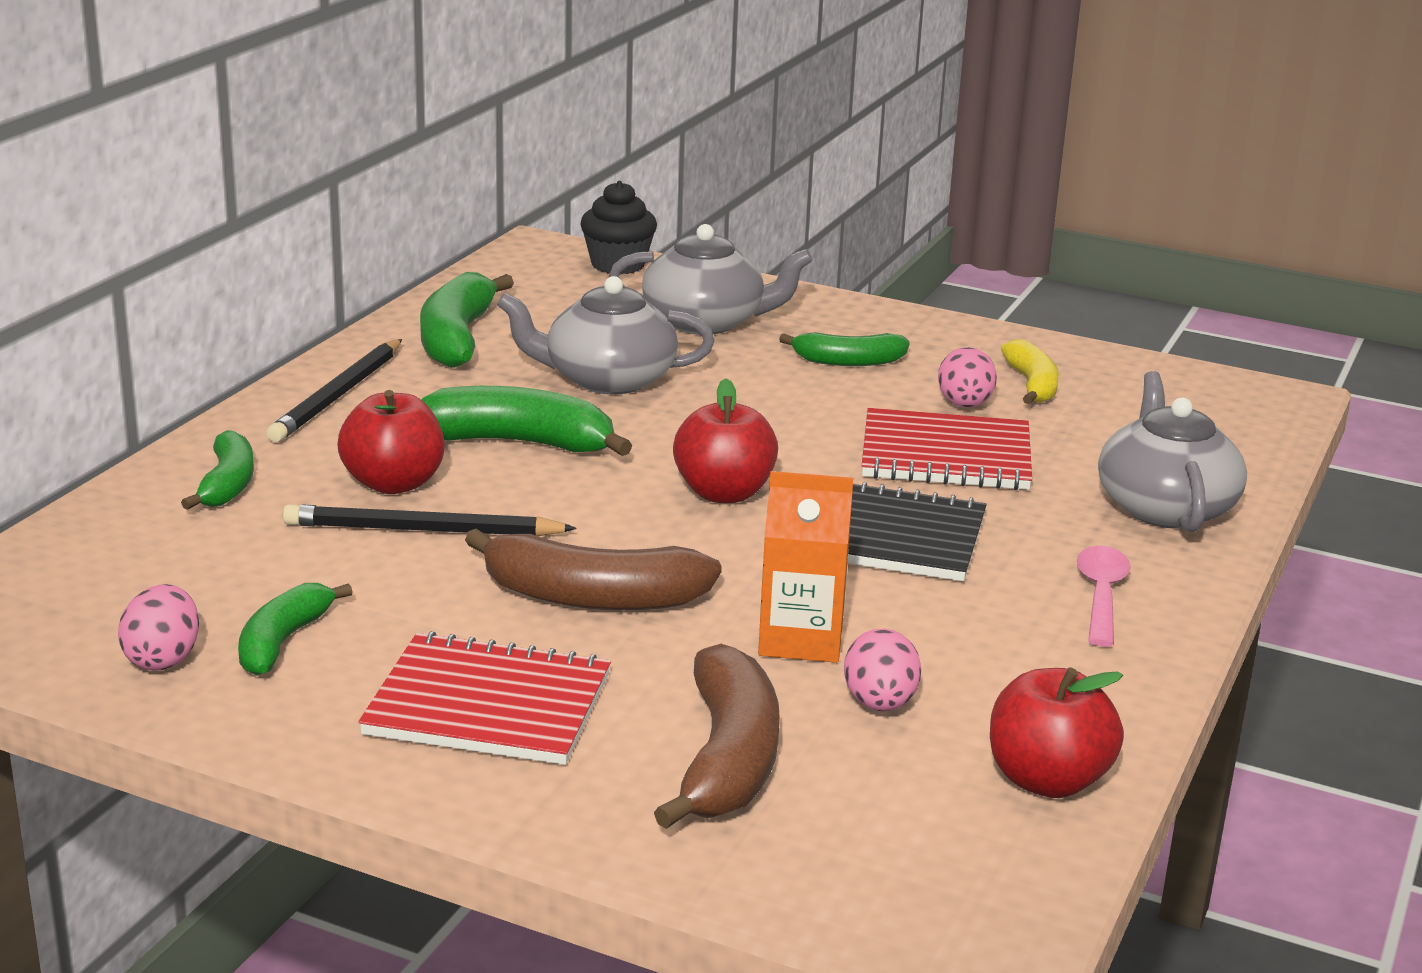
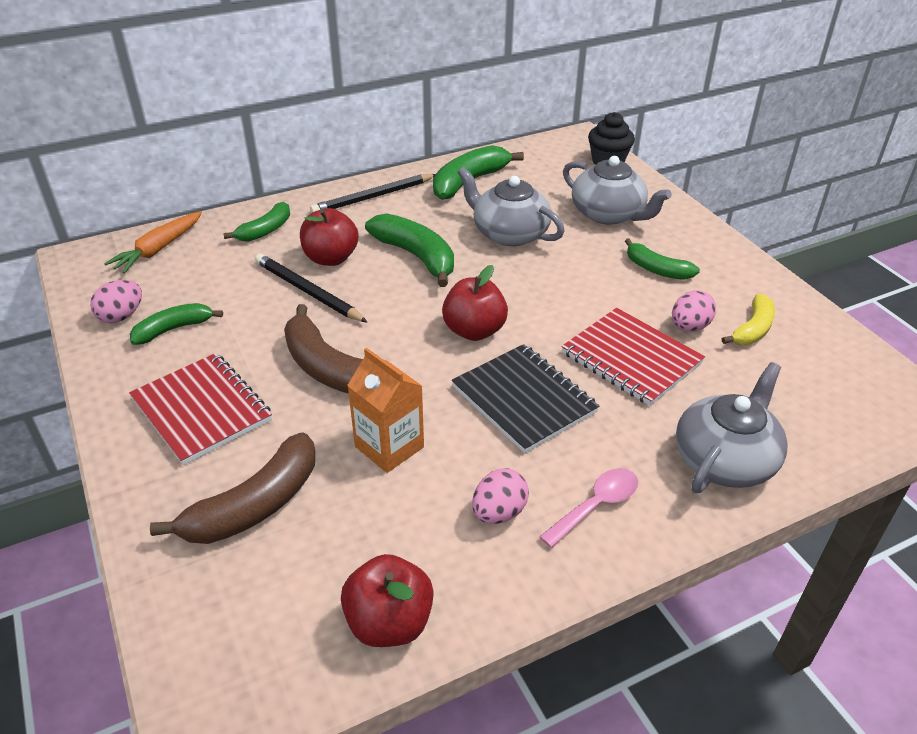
camera: 40 degrees right, 15 degrees up
(76, 563) = (158, 249): none -> orange carrot
(879, 704) = (372, 513): pink egg -> pink egg (499, 512)

